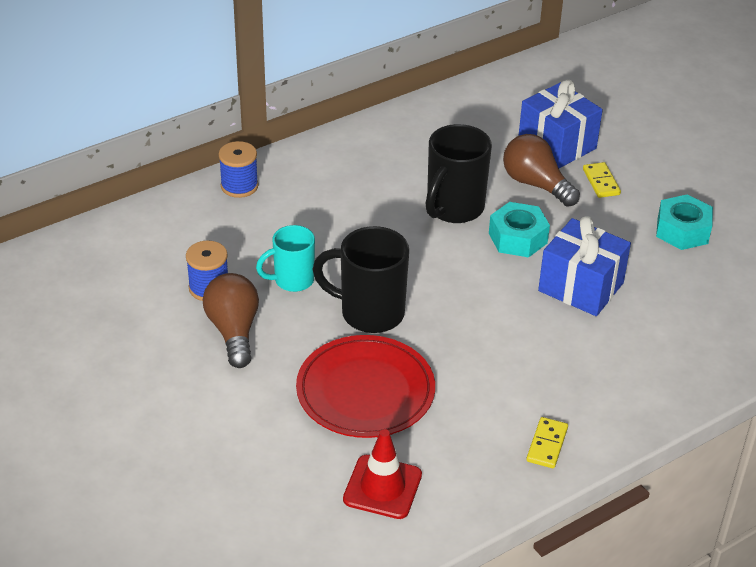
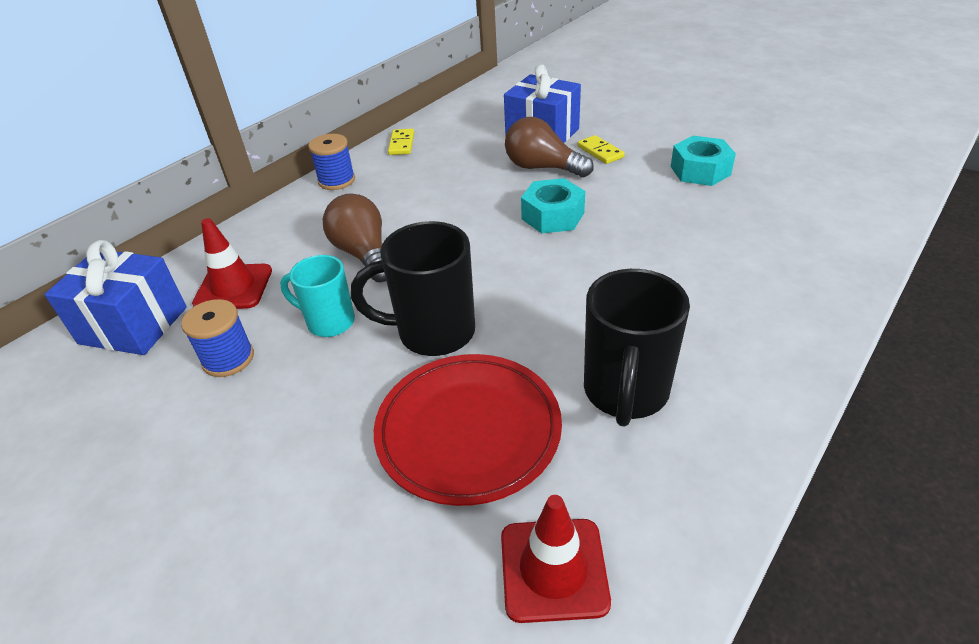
camera: 15 degrees left, 0 degrees up
(225, 228) = (233, 287): none -> red traffic cone
(234, 331) = (272, 403): brown light bulb -> brown light bulb (363, 254)
(239, 186) = (241, 242): blue spool -> blue spool (336, 180)
(292, 280) = (329, 322): turquoise mug -> turquoise mug turned 60 degrees clockwise
(453, 209) = (475, 207): black mug -> black mug (625, 393)
(547, 444) = (725, 428): yellow domino -> yellow domino (401, 144)
(581, 287) = (642, 243): blue gift -> blue gift (133, 325)

